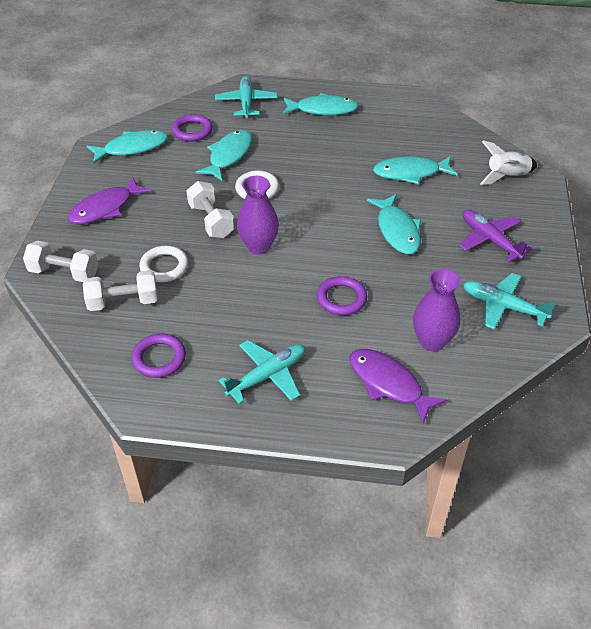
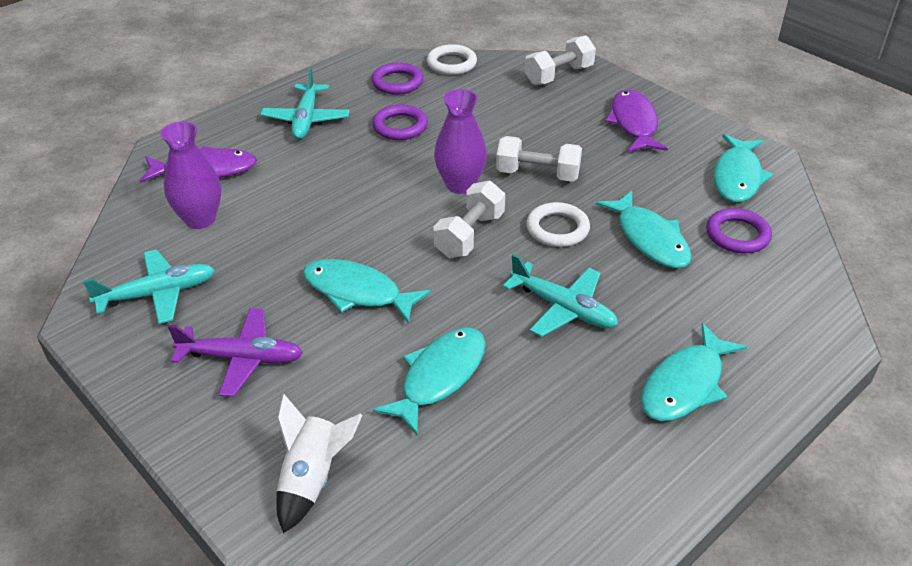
camera: 130 degrees right, 5 degrees down
(123, 302) = (483, 89): white dumbbell -> white dumbbell (469, 235)
(164, 267) = (502, 123): white ring -> white ring (451, 63)
(246, 103) = (773, 315): turquoise plane -> turquoise plane (562, 308)
(341, 298) = (324, 197): purple ring -> purple ring (400, 126)

